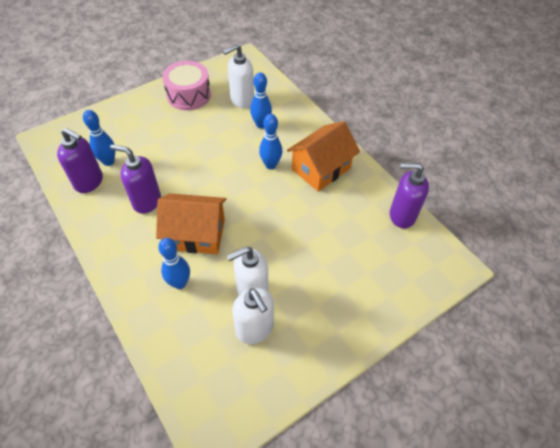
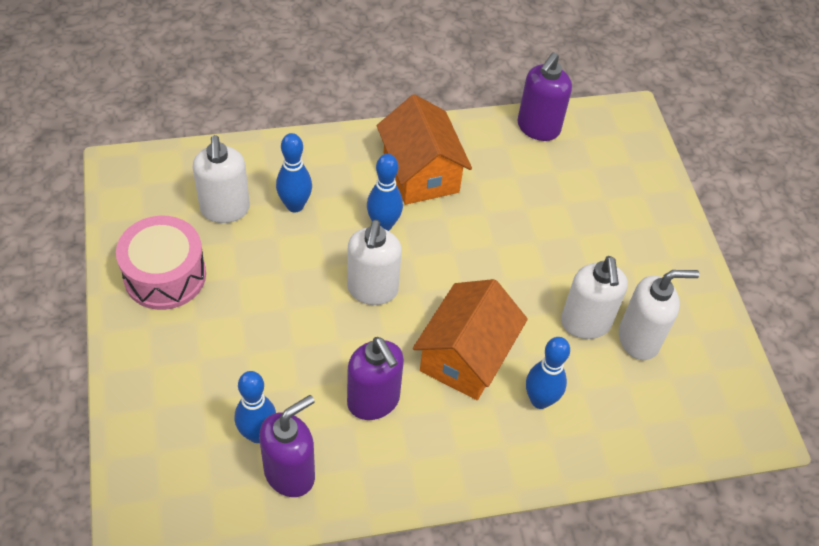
camera: 70 degrees left, 0 degrees up
(146, 201) = (373, 401): purple soap dispenser -> purple soap dispenser turned 75 degrees counterclockwise
(221, 175) = (372, 290): none -> white soap dispenser

